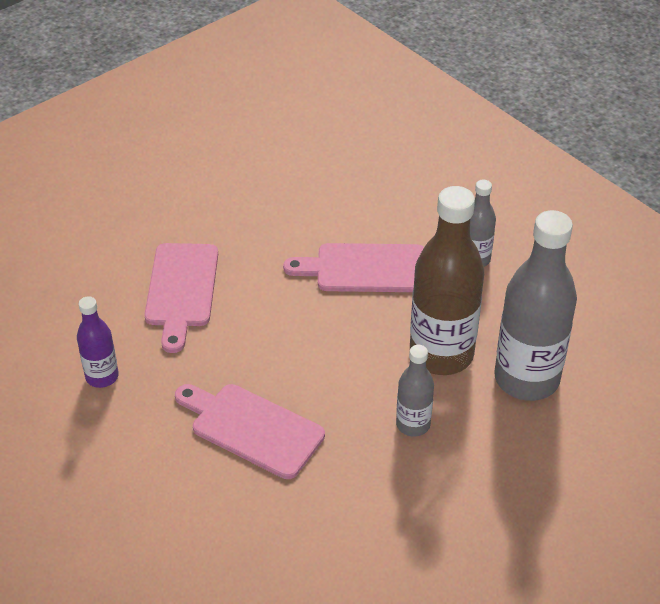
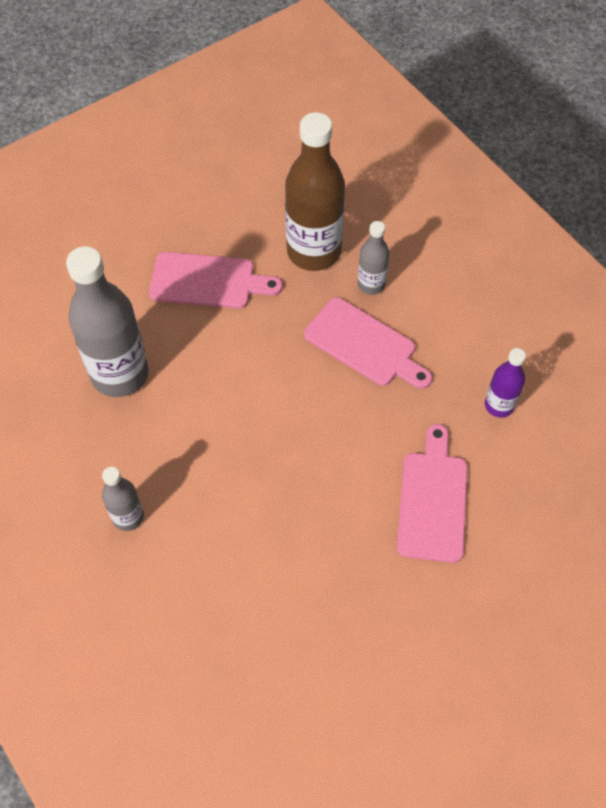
camera: 175 degrees left, 15 degrees up
(365, 269) = (244, 513): pink cutting board -> pink cutting board (208, 281)
(413, 424) = (228, 338): grey bottle -> grey bottle (371, 284)
(441, 354) = (189, 405): brown bottle -> brown bottle (314, 251)

